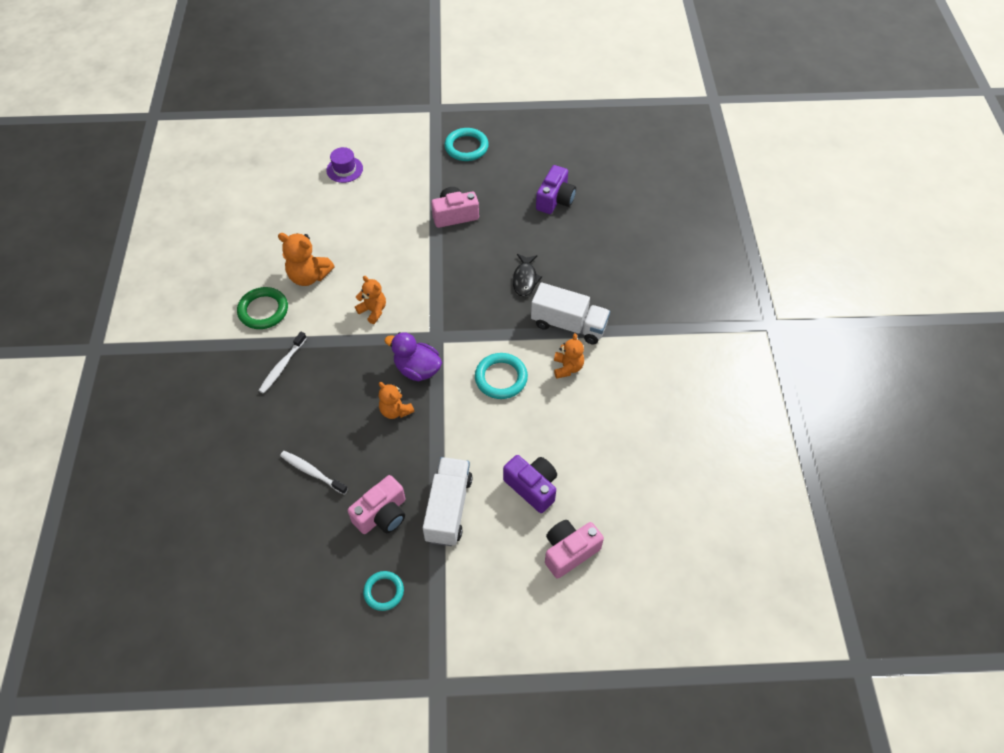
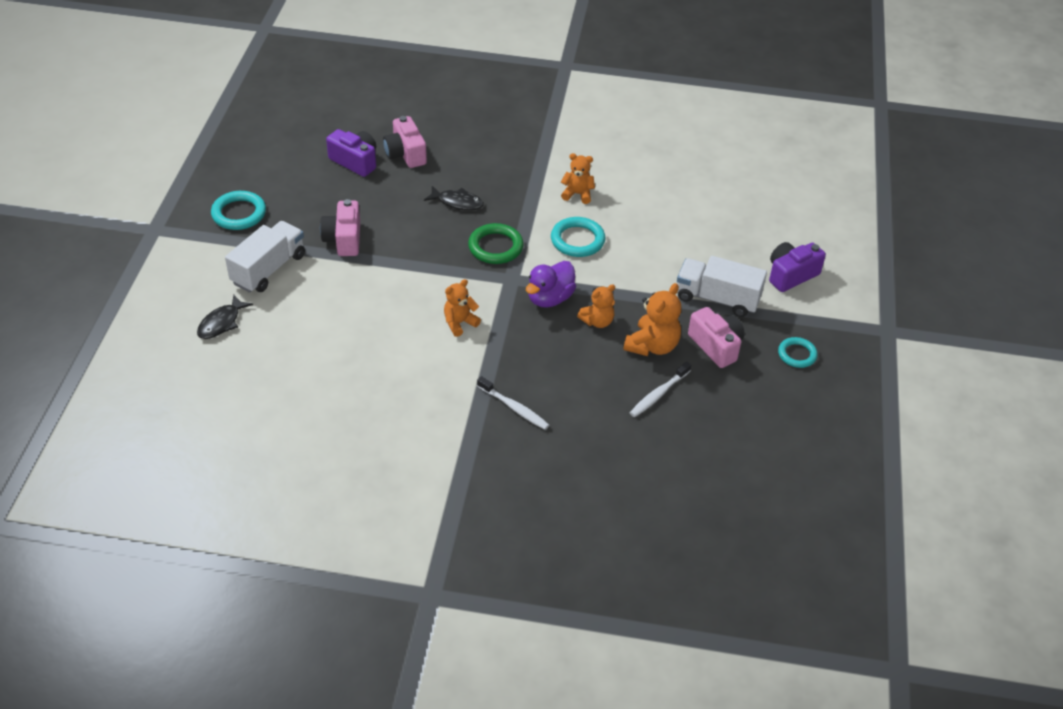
camera: 80 degrees left, 10 degrees down
(263, 310) = (426, 419): green ring -> green ring (495, 247)
(309, 276) = (387, 373): orange teddy bear -> orange teddy bear (652, 346)
(344, 169) = (221, 323): purple hat -> black fish
(532, 487) = (704, 240): purple camera -> purple camera (791, 275)
(569, 325) = (526, 183): white truck -> white truck (269, 269)
(569, 551) = (771, 229): pink camera -> pink camera (405, 154)

